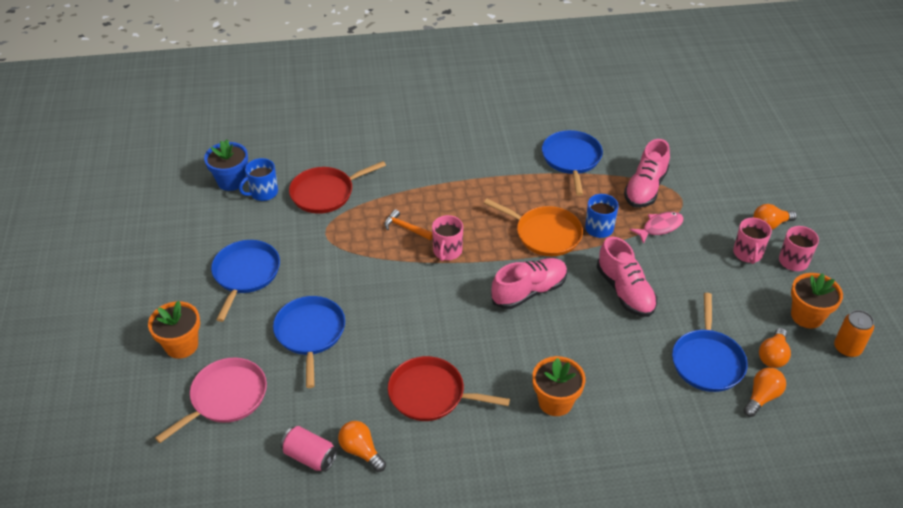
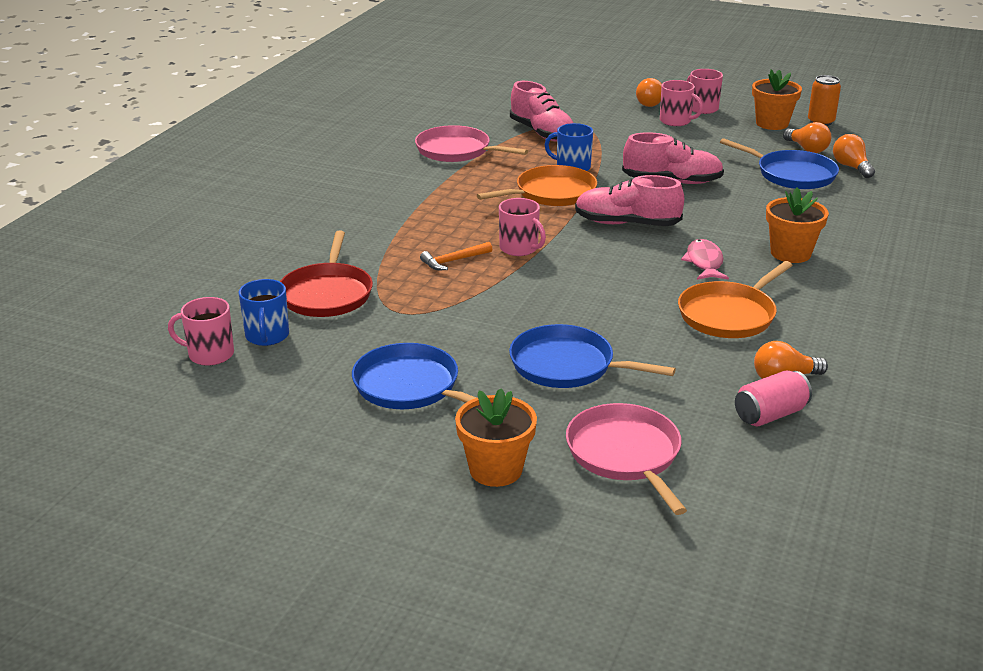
camera: 60 degrees left, 15 degrees down
(231, 181) = (209, 354): blue flower pot -> pink mug
(431, 394) = (729, 315): red pan -> orange pan
(529, 291) = (627, 224): pink shoe -> pink shoe turned 75 degrees counterclockwise
(571, 159) = (457, 151): blue pan -> pink pan
(659, 227) = (602, 143): pink fish -> pink fish (704, 262)

